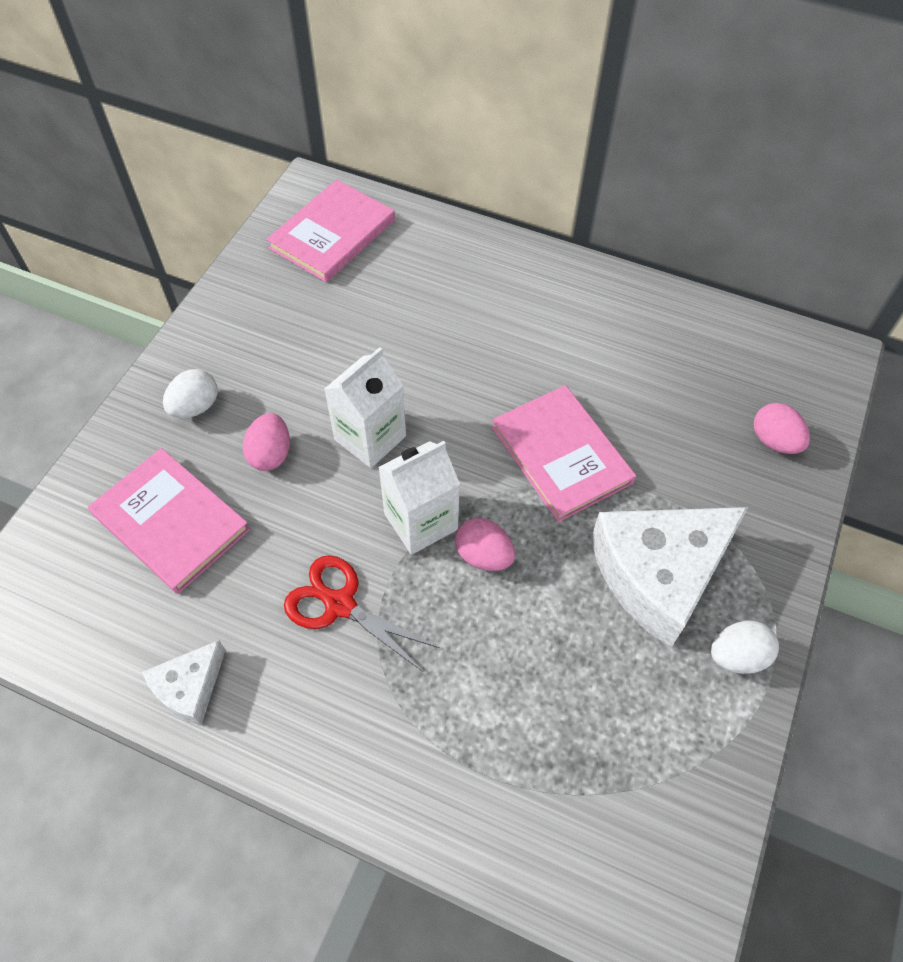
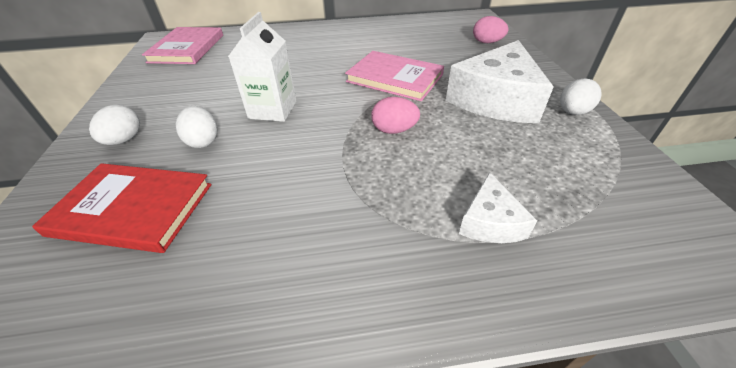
camera: 30 degrees left, 15 degrees down
(171, 522) = (133, 209): pink book -> red book
(189, 688) = (215, 319): white cheese -> white cheese (490, 222)
(270, 454) = (203, 141): pink egg -> white egg
(340, 604) = (318, 194): red scissors -> none
(421, 521) = (339, 131): white carton -> none

